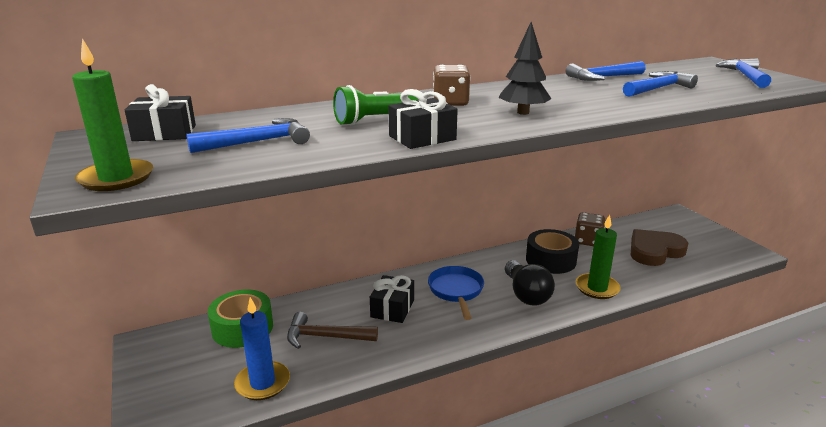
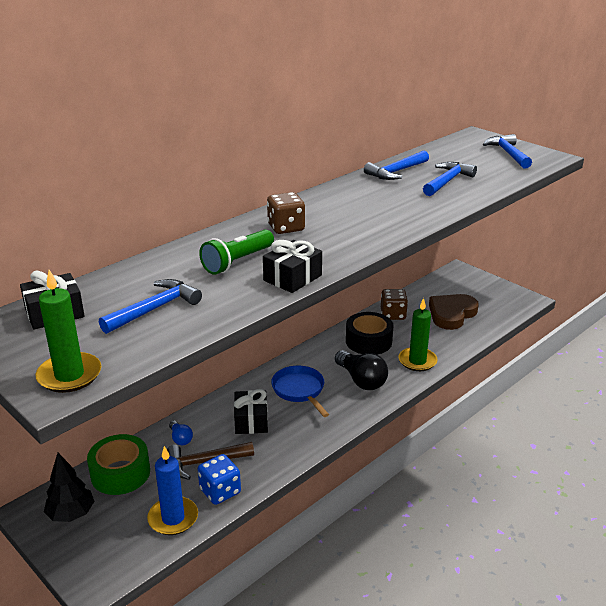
camera: 20 degrees left, 5 degrees up
(316, 310) = (180, 438): none -> blue light bulb
(323, 368) = (220, 491): none -> blue dice
(523, 112) = (355, 231): black tree -> black tree (71, 514)

